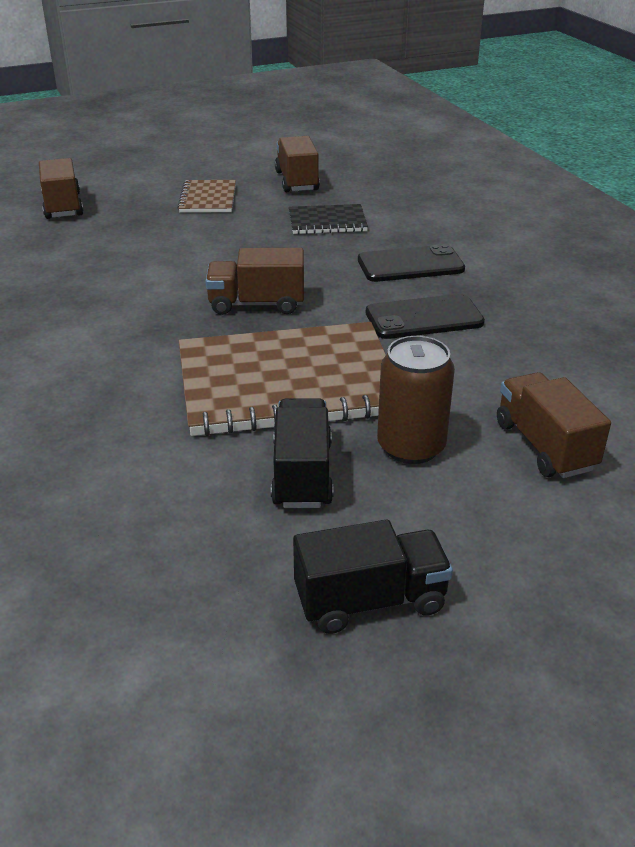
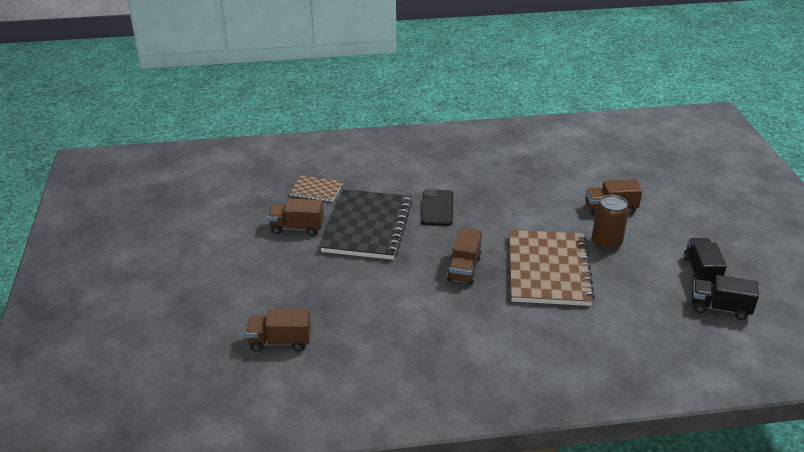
camera: 75 degrees left, 0 degrees up
(208, 198) = (305, 270): brown notebook -> brown notebook (316, 190)
(302, 474) = (622, 276): black truck -> black truck (719, 308)
(327, 222) = (367, 226): black notebook -> black notebook, size x2.08
(424, 318) = (496, 216): black phone -> none

